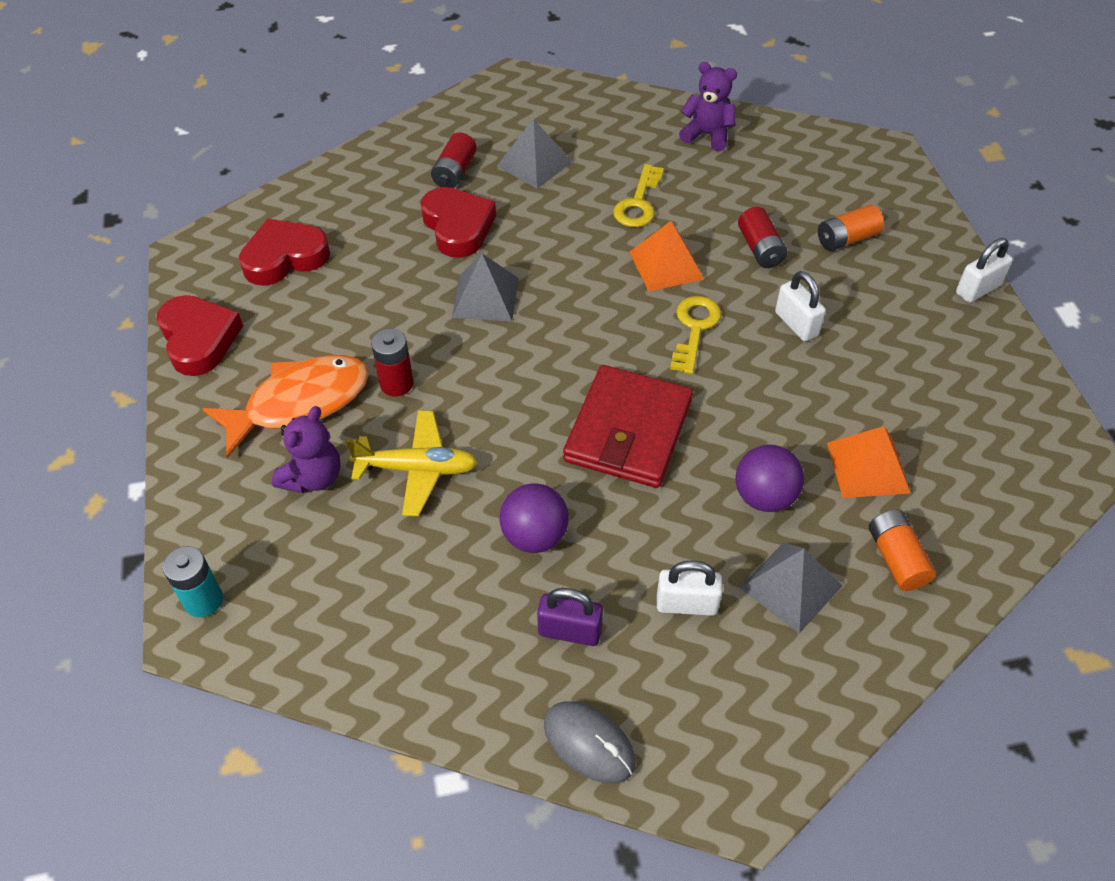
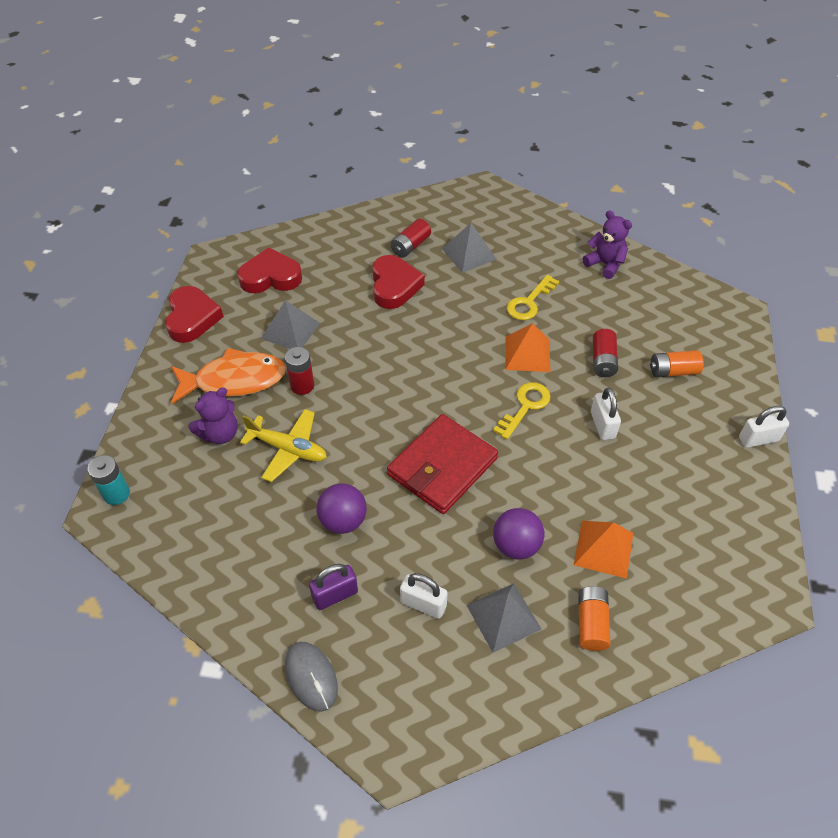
camera: 20 degrees right, 0 degrees up
(485, 297) = (389, 342): grey pyramid -> grey pyramid (291, 330)
(569, 631) = (335, 595): purple padlock -> purple padlock turned 60 degrees counterclockwise

